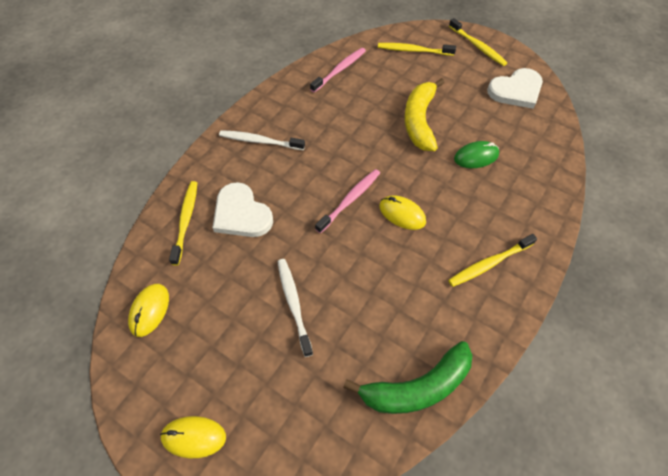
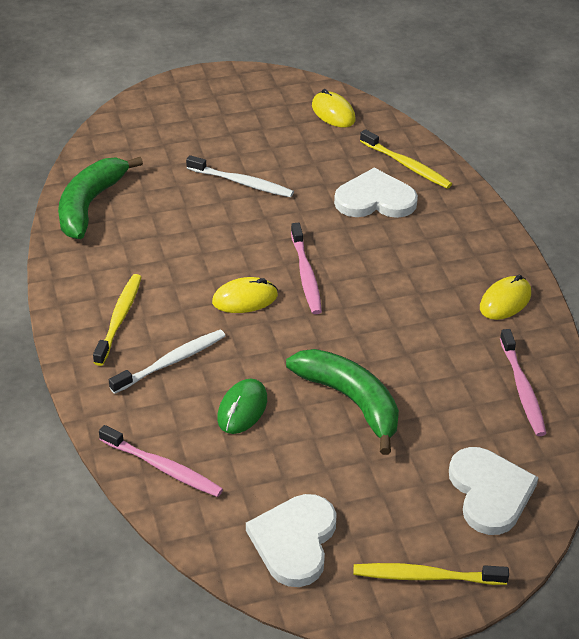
camera: 130 degrees right, 15 degrees down
(194, 437) = (204, 94): yellow mouse -> yellow mouse (505, 301)
(260, 141) = (462, 257): white toothbrush -> white toothbrush (171, 362)
(413, 50) = (490, 492): yellow toothbrush -> white heart
(419, 121) = (351, 401): yellow banana -> green banana
(546, 160) = (163, 468): none -> pink toothbrush

